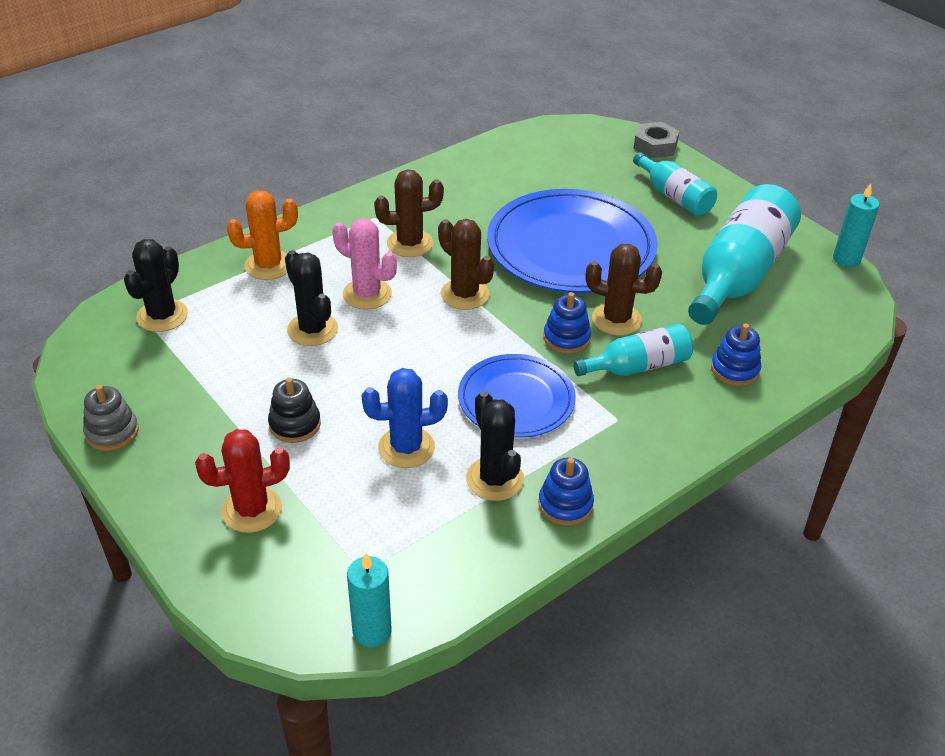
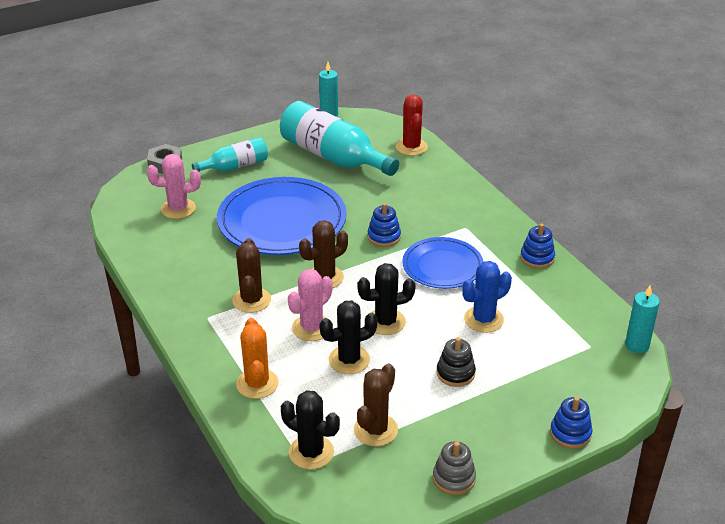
camera: 80 degrees left, 5 degrees down
(252, 510) = (538, 397): red cactus -> red cactus (411, 147)
(406, 447) = (483, 319): blue cactus -> blue cactus turned 60 degrees clockwise
(495, 479) = (514, 283): black cactus -> black cactus (385, 322)
(567, 168) = (178, 209): none -> pink cactus
(616, 319) = (369, 213): brown cactus -> brown cactus (375, 430)
(637, 366) = (417, 212): turquoise bottle -> none
(734, 369) = (426, 176): blue stacking toy -> blue stacking toy (570, 433)

